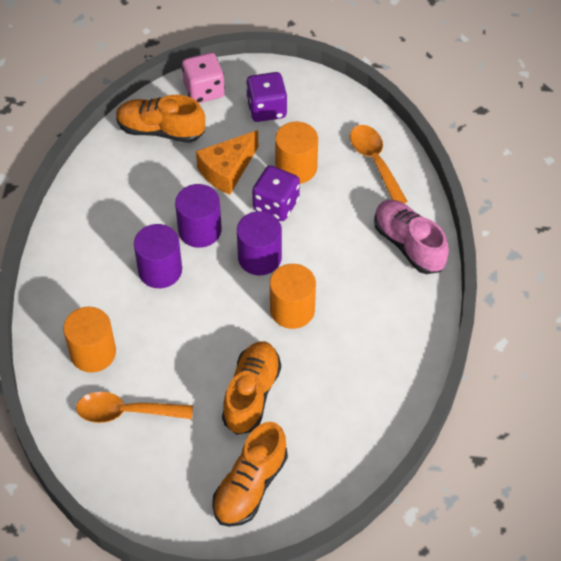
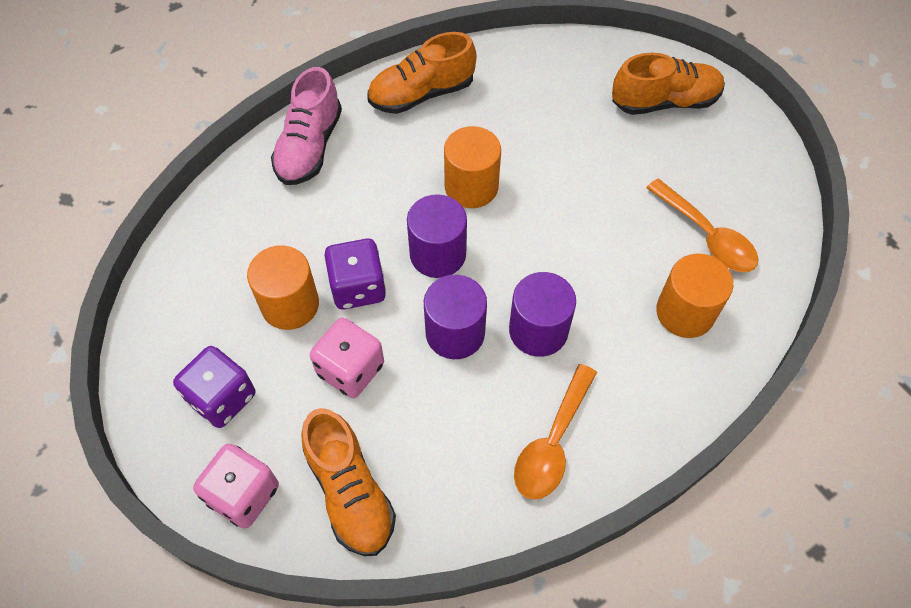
camera: 130 degrees left, 5 degrees up
(227, 170) = (350, 369): orange cheese -> pink dice
(251, 394) = (587, 157): orange shoe -> orange shoe (421, 94)
(375, 162) = (221, 239): orange spoon -> orange spoon (552, 443)

